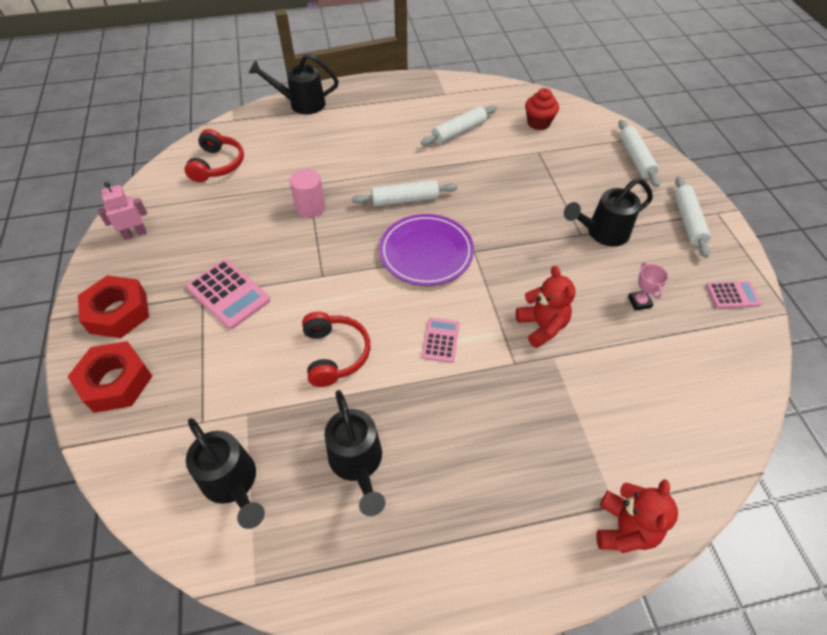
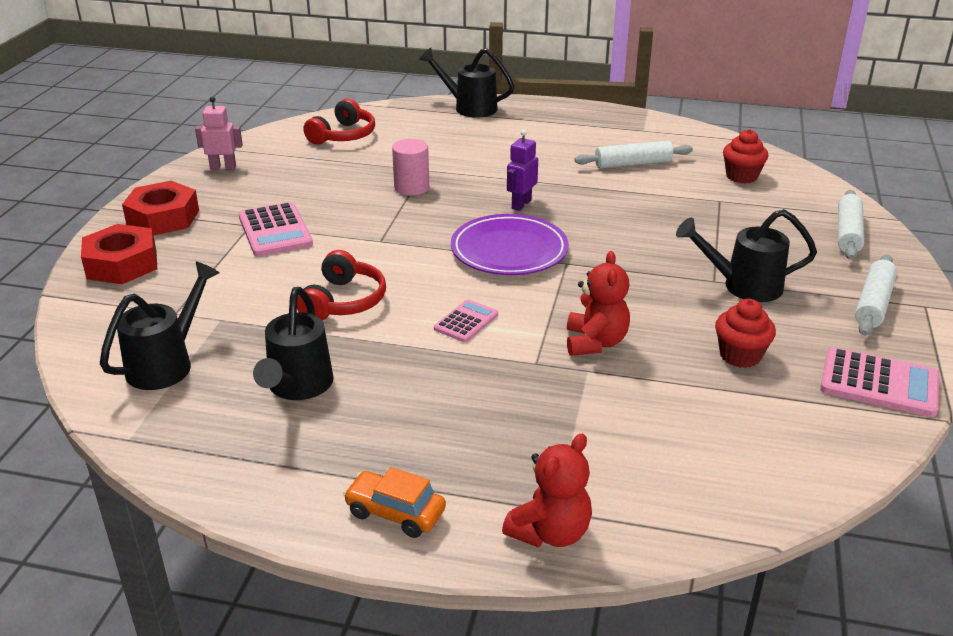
camera: 25 degrees right, 20 degrees down
(233, 483) = (167, 364): black watering can -> black watering can turned 135 degrees counterclockwise
(405, 200) = (521, 204): white rolling pin -> purple robot
(511, 562) = (395, 513): none -> orange car
(639, 302) = (740, 355): pink trophy -> red cupcake
(732, 295) = (879, 383): pink calculator -> pink calculator, size x1.66

